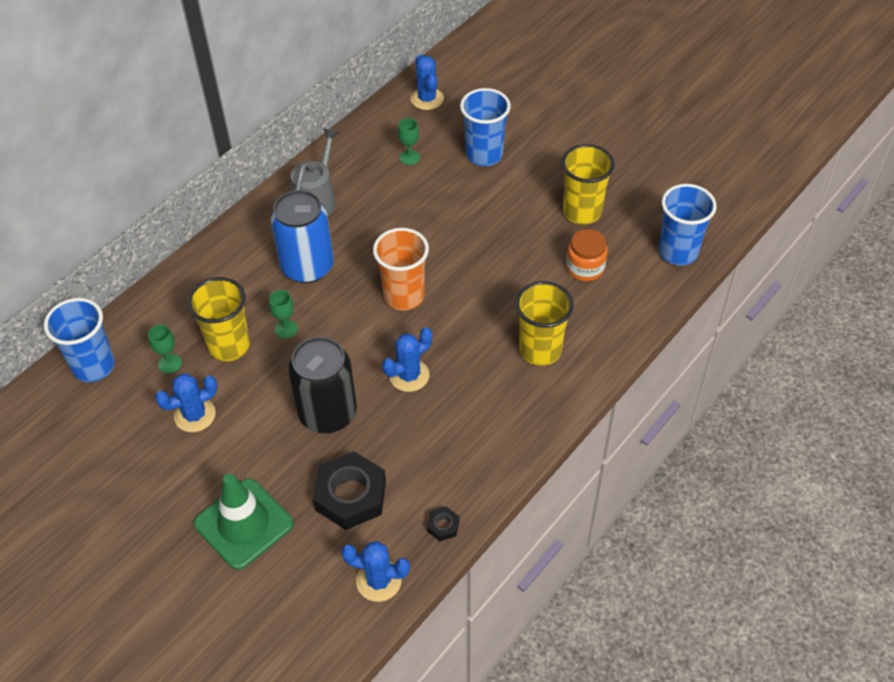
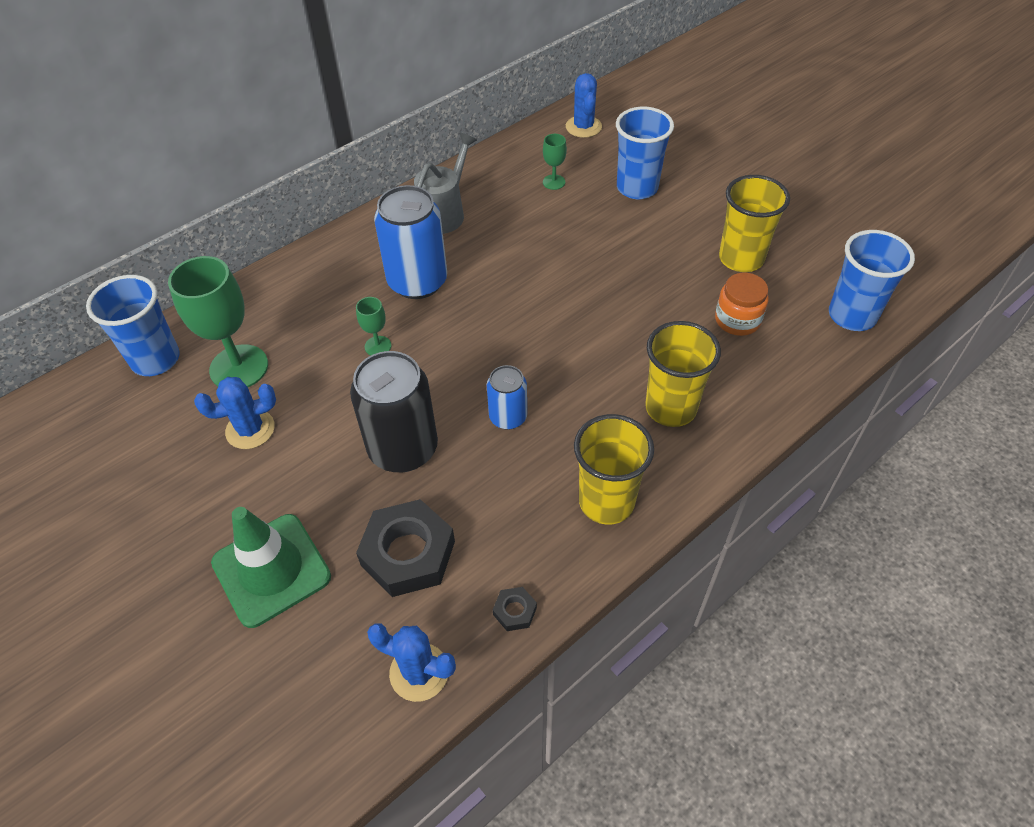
camera: 10 degrees right, 0 degrees up
(170, 363) = (239, 367): green goblet -> green goblet, size x2.13
(229, 346) = (310, 356): yellow cup -> yellow cup (606, 502)
(404, 296) = (519, 326): orange cup -> none
(409, 375) = (508, 417): blue cactus -> blue can

